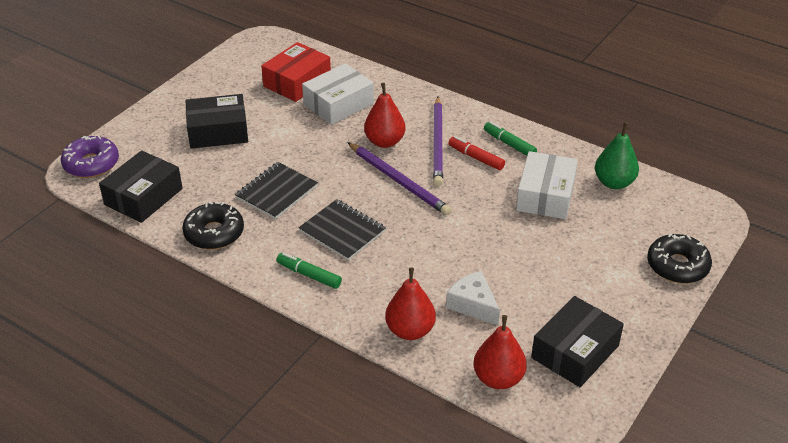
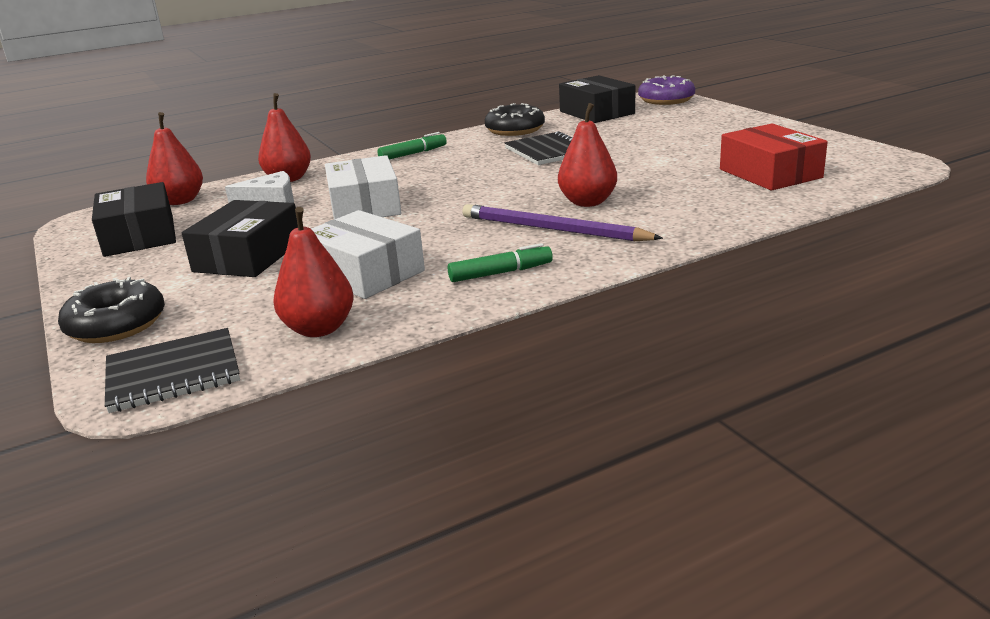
camera: 120 degrees right, 15 degrees down
(218, 131) = (683, 137): black box -> black box (248, 256)
(338, 104) = (697, 188): white box -> white box (364, 206)
(342, 231) = (453, 169): black notebook -> black notebook (173, 373)
(399, 181) = (501, 200): purple pencil -> none
(476, 157) = (496, 246): red marker -> none
(614, 183) = (319, 329): green pear -> red pear

